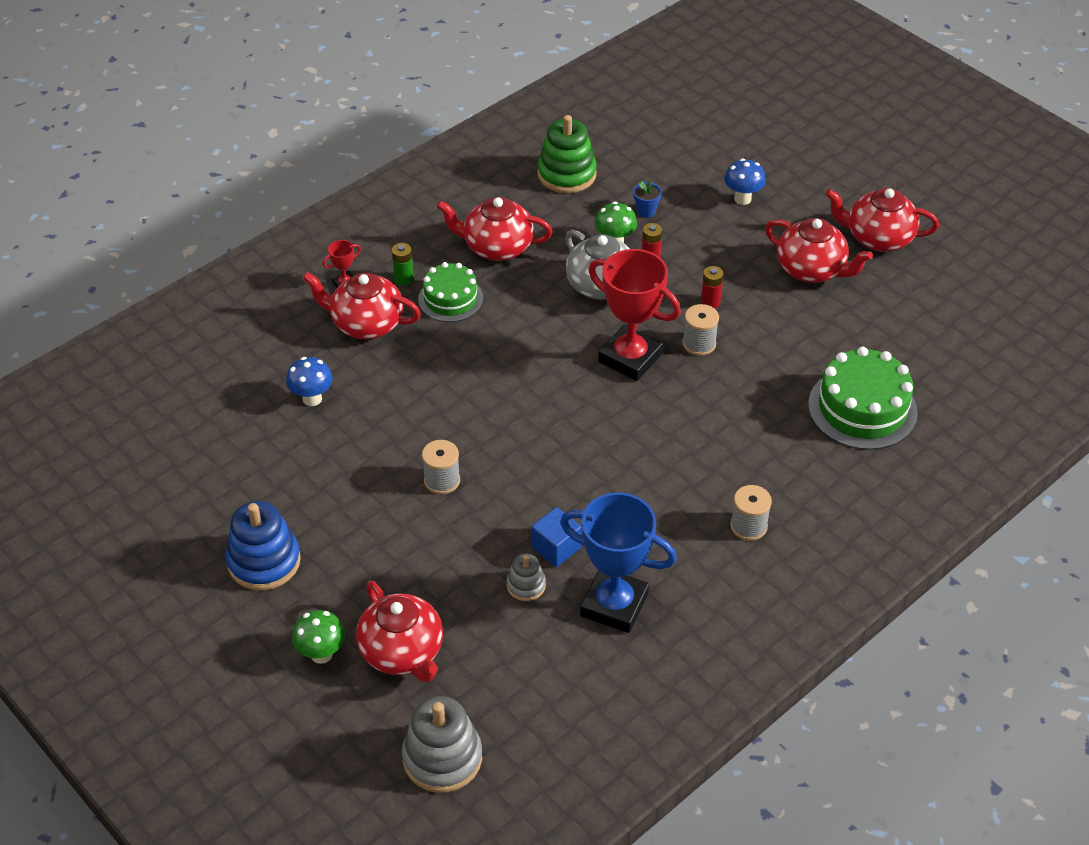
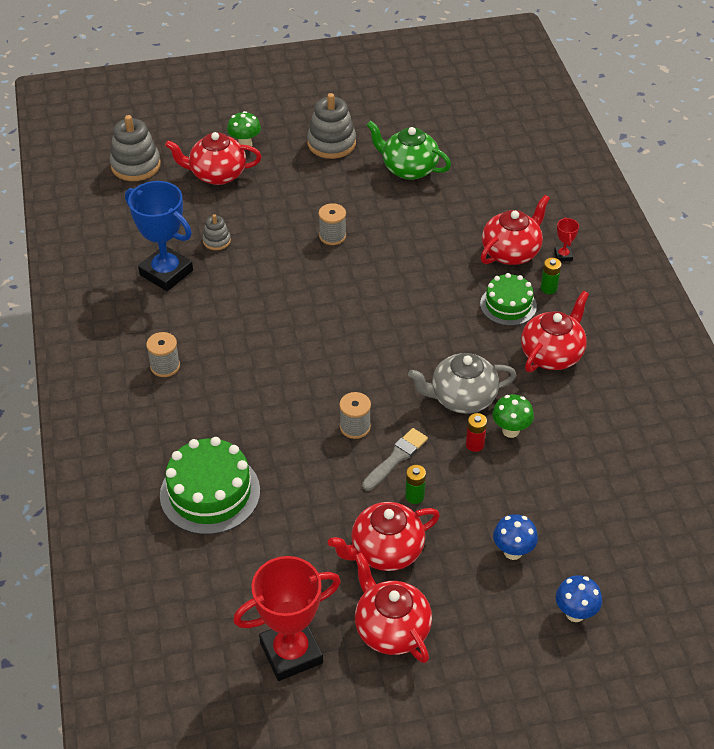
camera: 120 degrees right, 0 degrees up
(264, 561) = (331, 143): blue stacking toy -> grey stacking toy
(271, 464) = (408, 169): none -> green teapot
(312, 398) = (454, 203): blue mushroom -> blue mushroom (575, 613)
(556, 548) = (232, 265): blue cube -> none
(566, 174) = (623, 439): green stacking toy -> none
(614, 605) = (166, 273): blue trophy -> blue trophy turned 75 degrees clockwise
(630, 358) = (371, 378): red trophy -> red trophy (291, 652)
(646, 211) = (538, 471): blue flower pot -> none
(710, 302) = (396, 458): red battery -> grey brush
(740, 274) = (414, 496): none -> green battery
(878, 238) = (391, 629): red teapot -> red teapot turned 75 degrees counterclockwise

